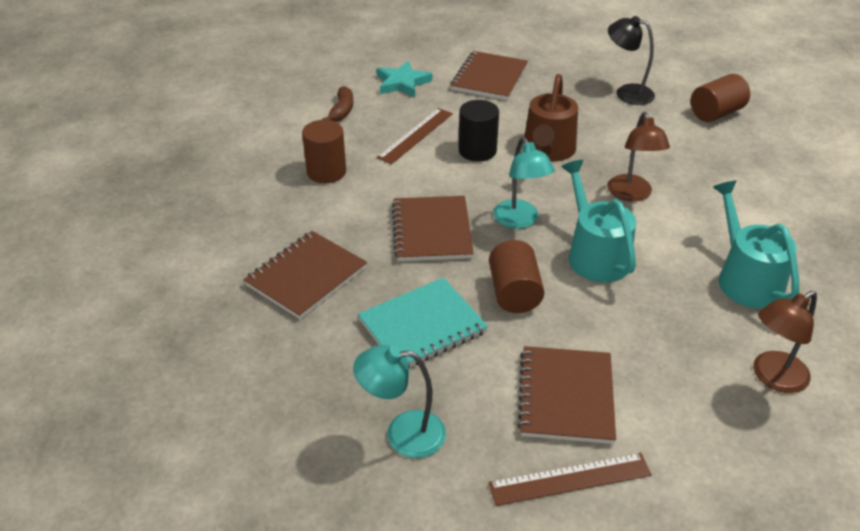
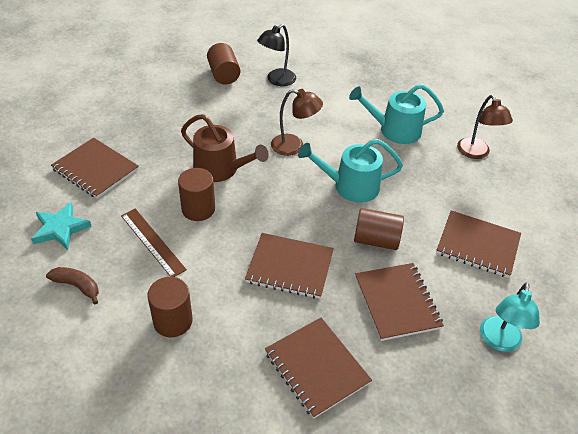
camera: 75 degrees left, 5 degrees up
(422, 326) = (397, 302): turquoise notebook -> brown notebook
(477, 151) = (198, 209): black cylinder -> brown cylinder
(520, 221) = (299, 212): turquoise lamp -> none
(570, 479) = (542, 265): brown ruler -> none
(626, 93) = (171, 104): black lamp -> black lamp (276, 80)

